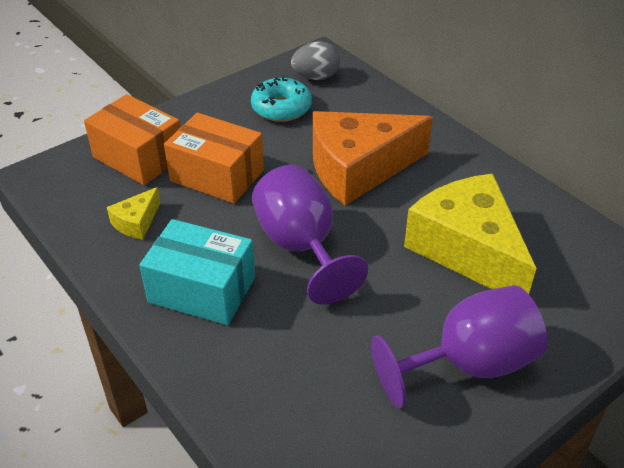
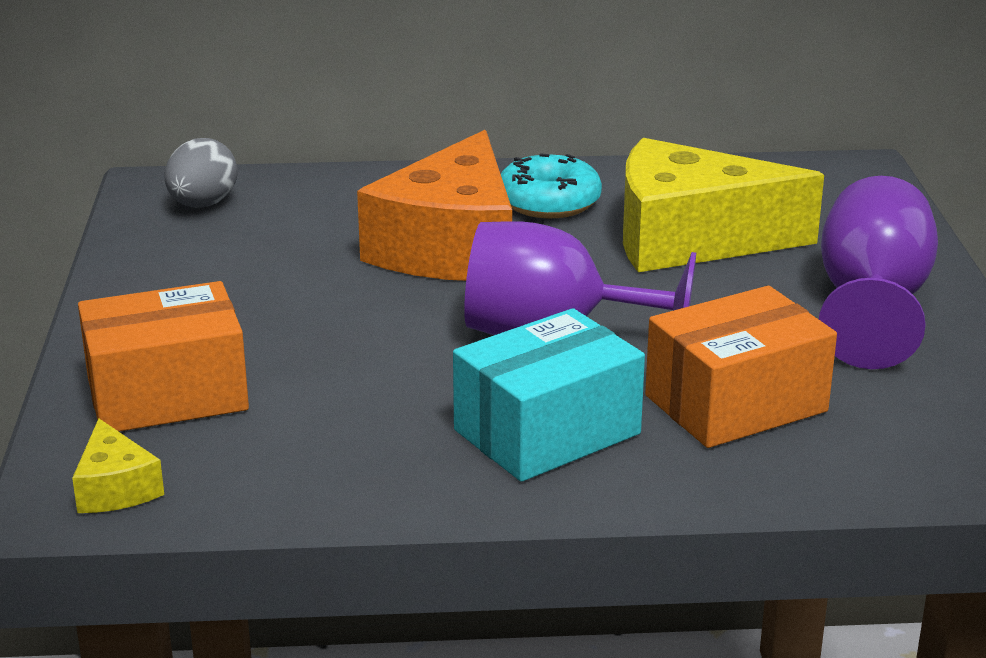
camera: 55 degrees left, 15 degrees down
(137, 222) = (328, 441): yellow cheese -> yellow cheese (115, 488)
(217, 175) = (314, 346): orange box -> orange box (736, 404)
(281, 108) = (233, 251): turquoise donut -> turquoise donut (549, 202)

